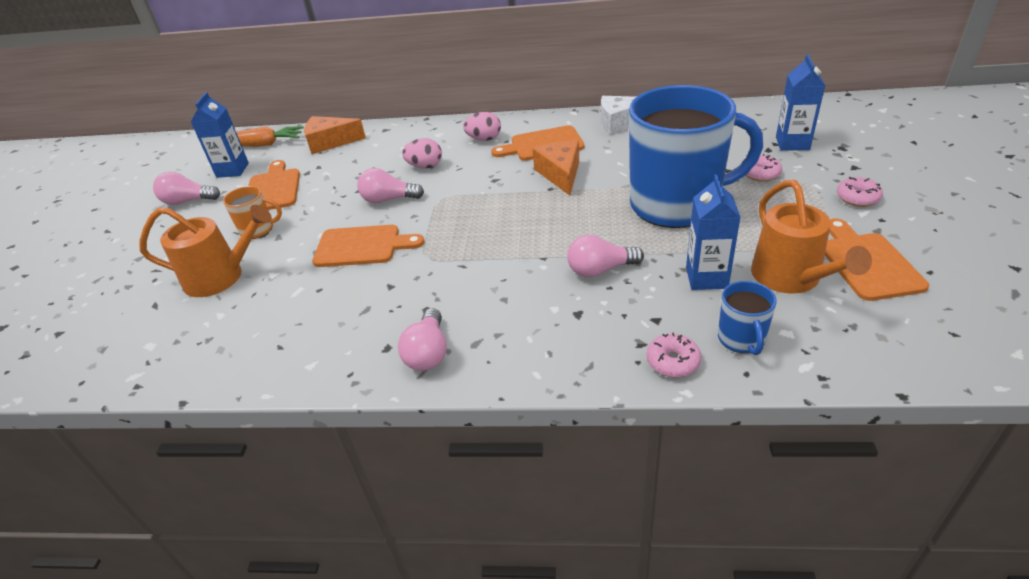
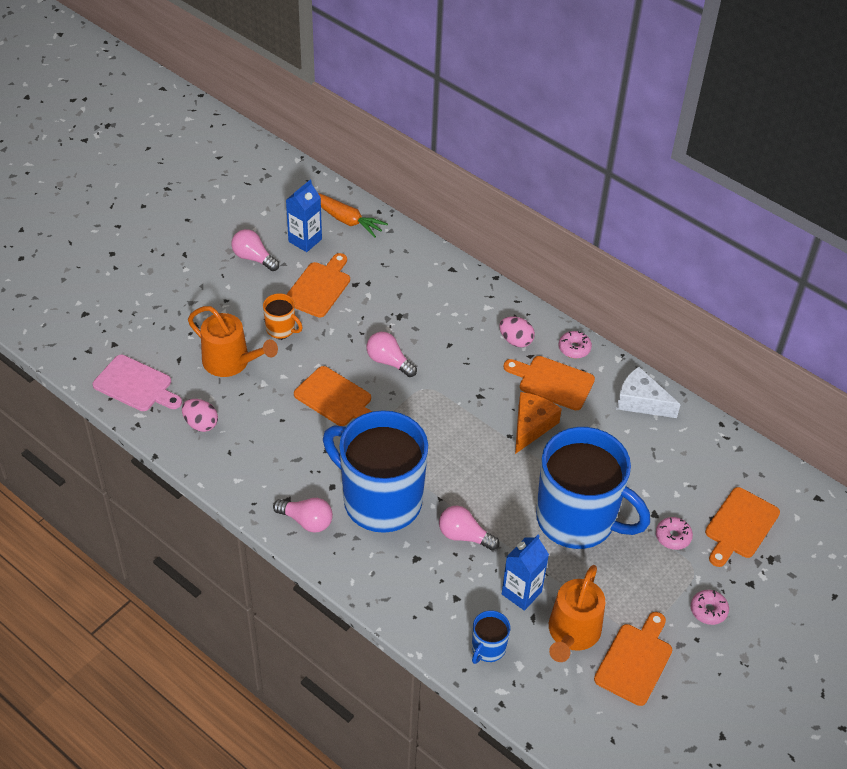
camera: 30 degrees right, 10 degrees up
(111, 352) = (136, 385): none -> pink cutting board
(330, 142) = (398, 255): orange cheese -> none
(425, 166) = (444, 342): pink egg -> pink egg (201, 424)
(428, 353) = (307, 521): pink light bulb -> pink light bulb turned 105 degrees counterclockwise
(488, 291) = (380, 500): none -> blue mug
(673, 361) = (433, 632): pink donut -> pink donut (574, 348)
(792, 143) = (740, 526): blue carton -> orange cutting board

